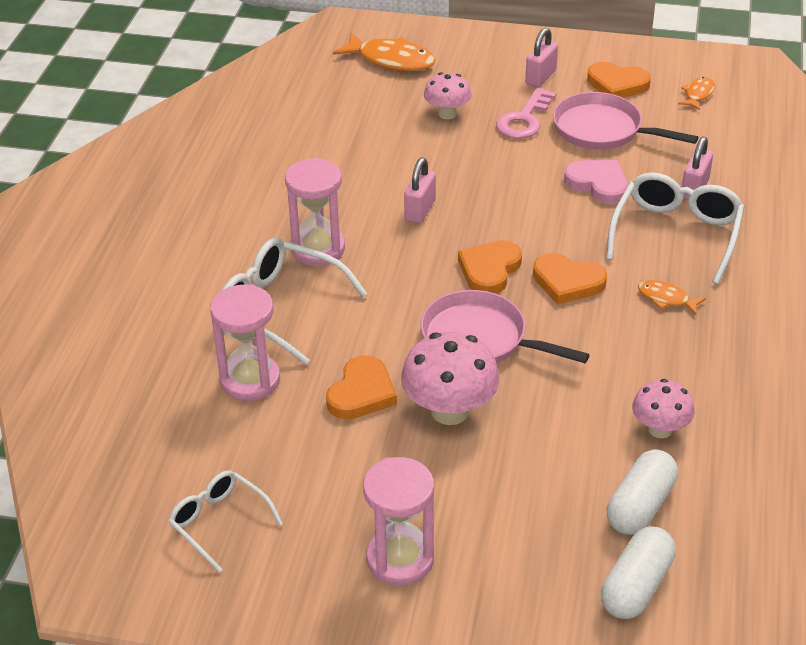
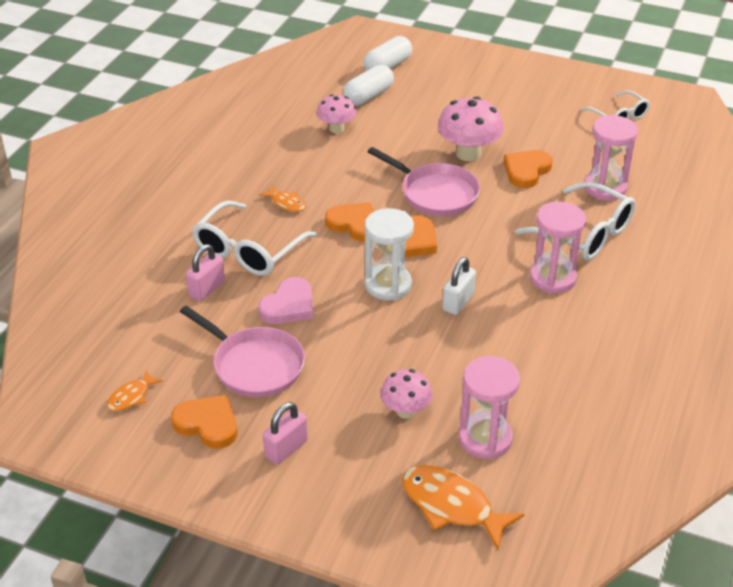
camera: 170 degrees left, 0 degrees up
(400, 559) = (513, 90): pink hourglass -> pink hourglass (485, 439)
(420, 210) = (458, 302): pink padlock -> white padlock
(501, 218) = (388, 285): none -> white hourglass
(524, 119) = (327, 391): pink key -> none
(598, 184) = (289, 305): pink heart -> pink heart turned 105 degrees counterclockwise

